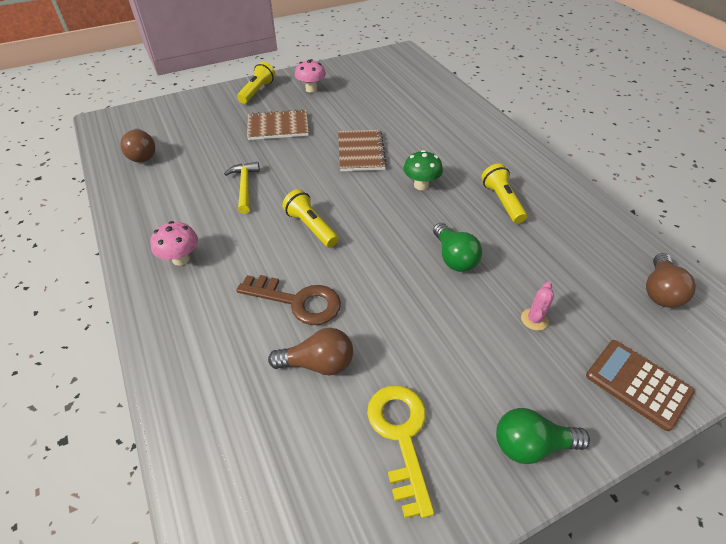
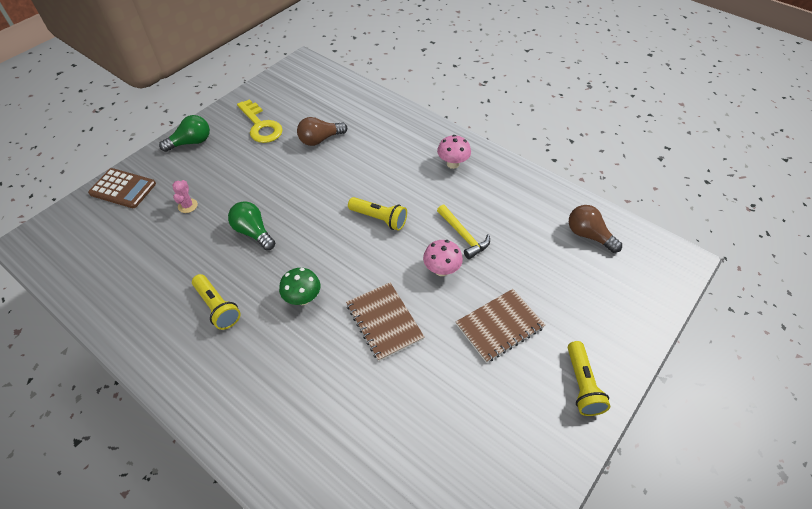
camera: 155 degrees right, 5 degrees up
(297, 301) = (353, 165): brown key -> none
(311, 89) = (519, 423): pink mushroom -> pink mushroom (441, 270)
(660, 291) = (84, 259): brown light bulb -> none

